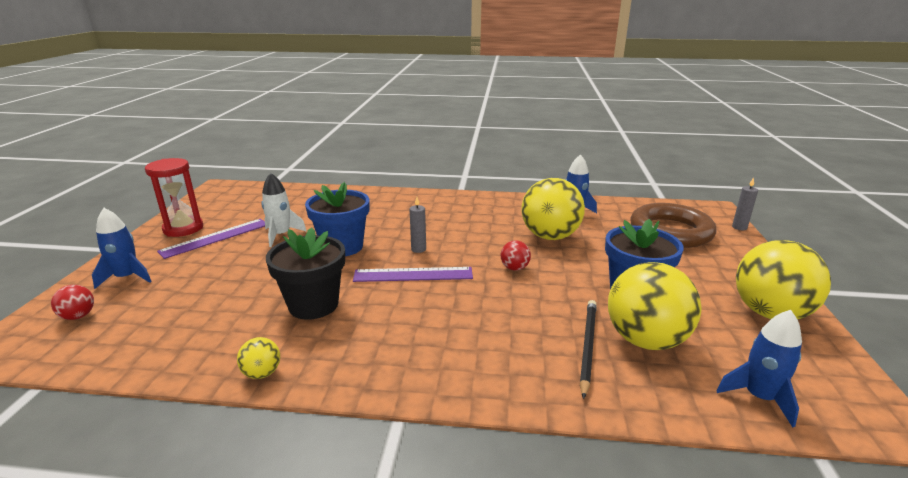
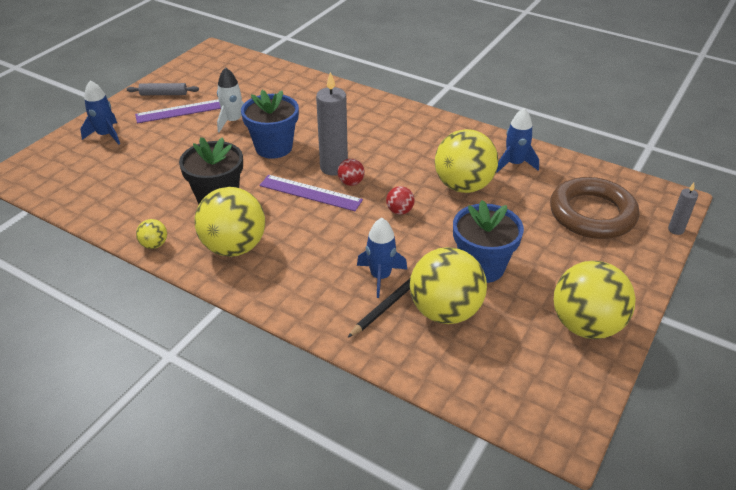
camera: 25 degrees right, 15 degrees up
(78, 316) = (64, 162): red ball -> red ball (351, 183)
(183, 228) = (164, 94): red hourglass -> grey rolling pin
(369, 346) = (234, 247): none -> yellow ball
(418, 249) = (334, 167): grey candle -> grey candle, size x1.97
(759, 397) = (485, 385): blue rocket -> blue rocket (380, 277)

